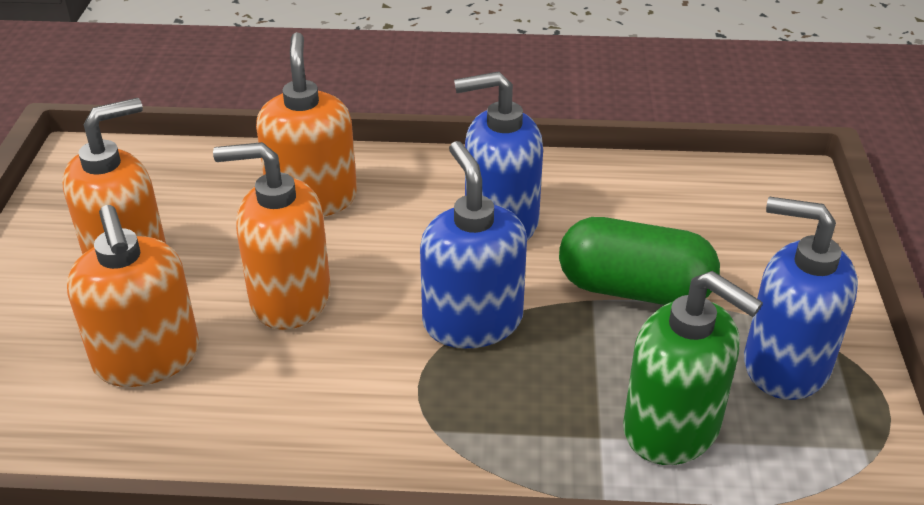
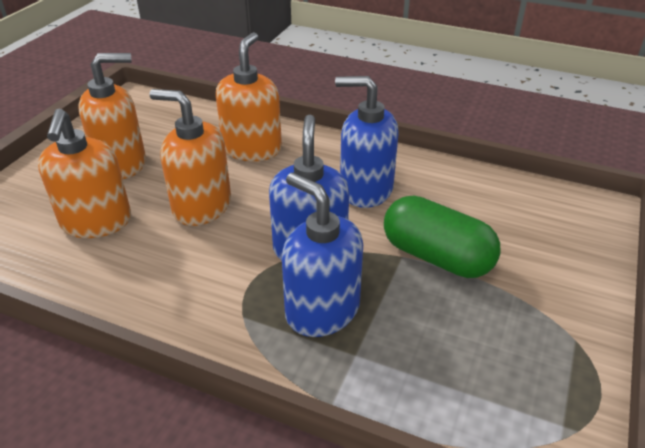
camera: 20 degrees right, 0 degrees up
(672, 428) = (413, 363): green soap dispenser -> none
(785, 364) = (527, 341): blue soap dispenser -> blue soap dispenser (322, 310)

